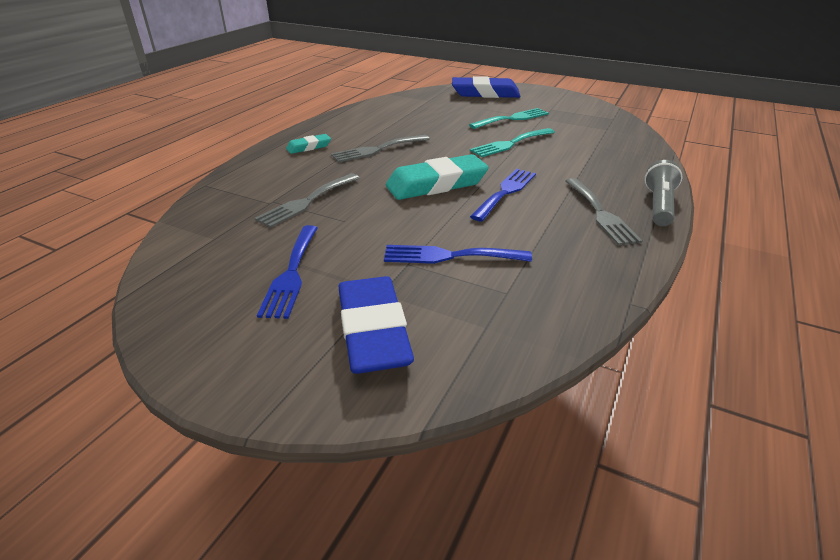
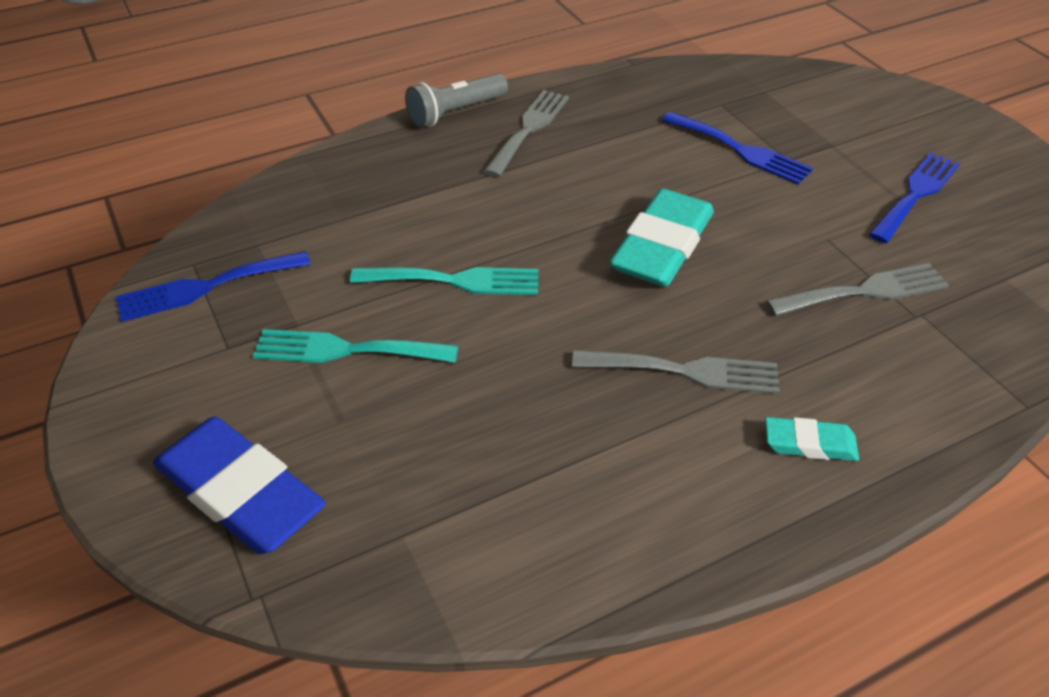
camera: 145 degrees left, 10 degrees up
(373, 331) = (859, 120): blue eraser -> none
(436, 184) = (662, 246): turquoise eraser -> turquoise eraser turned 75 degrees counterclockwise
(506, 192) = (589, 196): blue fork -> blue fork (205, 287)

